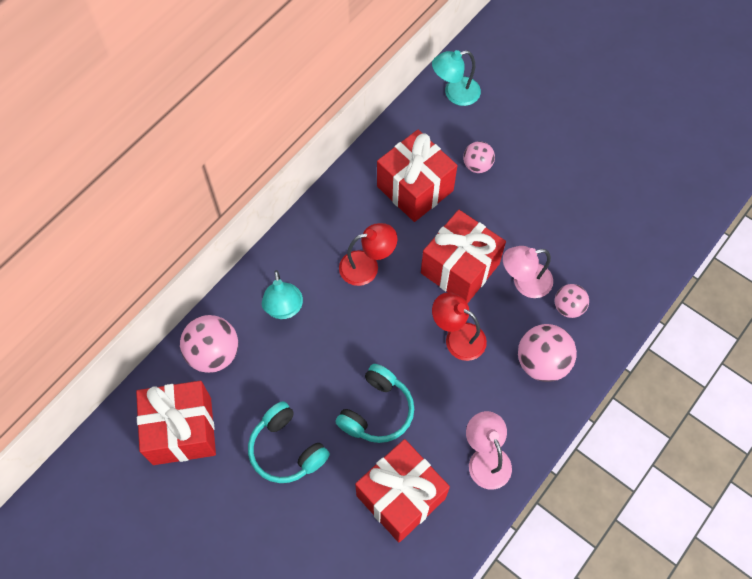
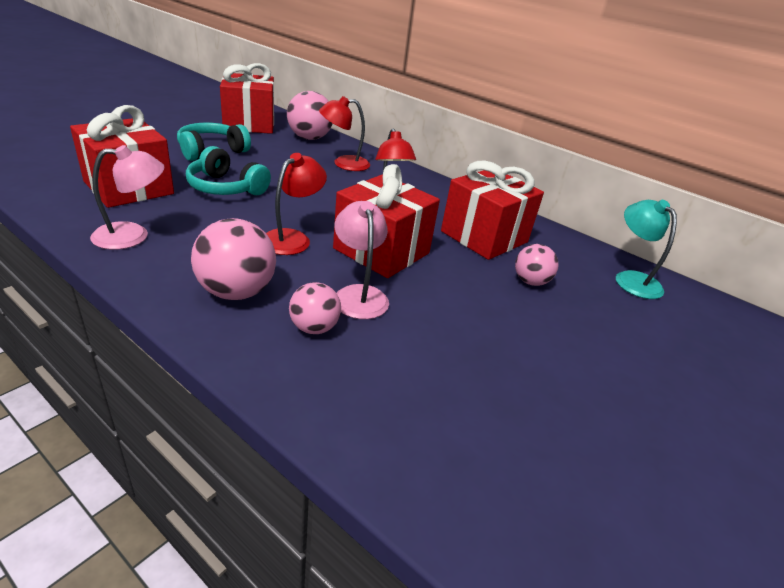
camera: 85 degrees right, 30 degrees down
(284, 309) = (344, 163): turquoise lamp -> red lamp

